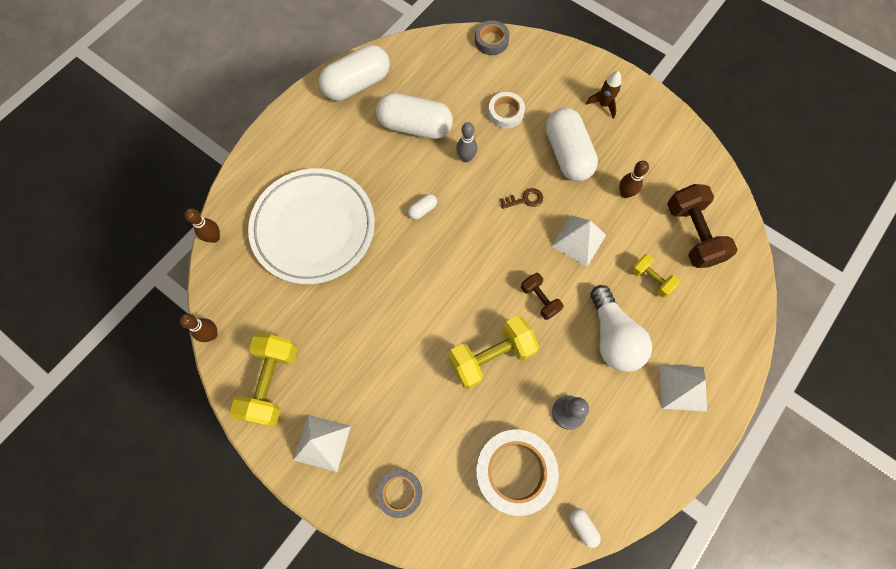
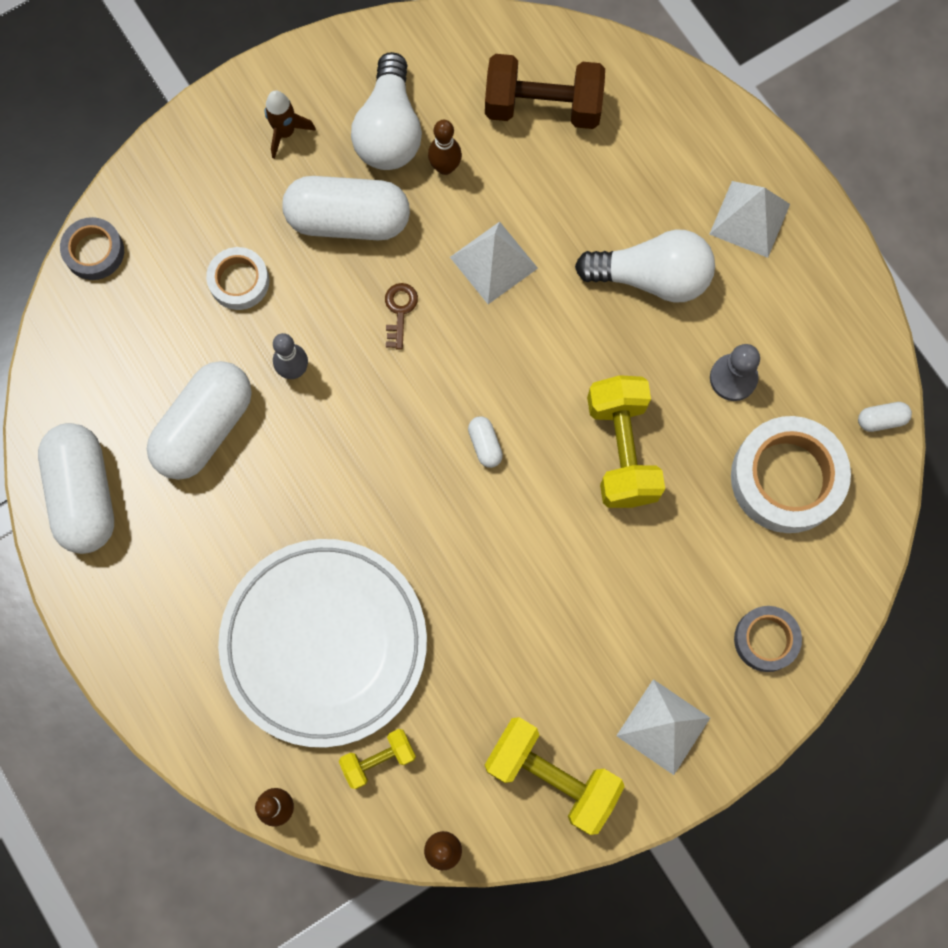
camera: 70 degrees left, 5 degrees up
(422, 210) = (357, 466): white capsule -> white capsule (485, 445)
(539, 299) = (562, 352): brown dumbbell -> none
(633, 156) = (389, 130): none -> white light bulb
(650, 279) = (588, 191): yellow dumbbell -> yellow dumbbell (378, 759)

